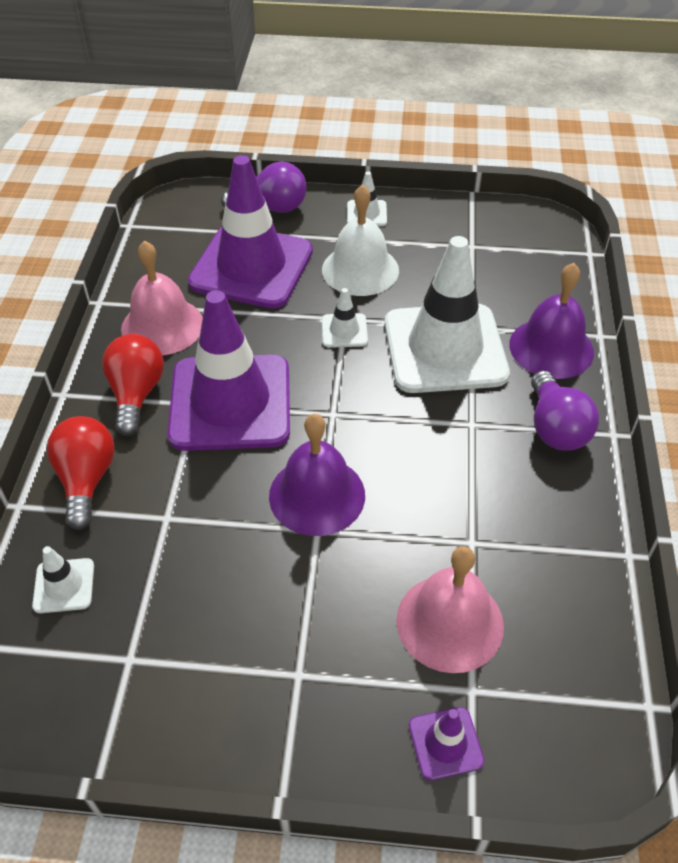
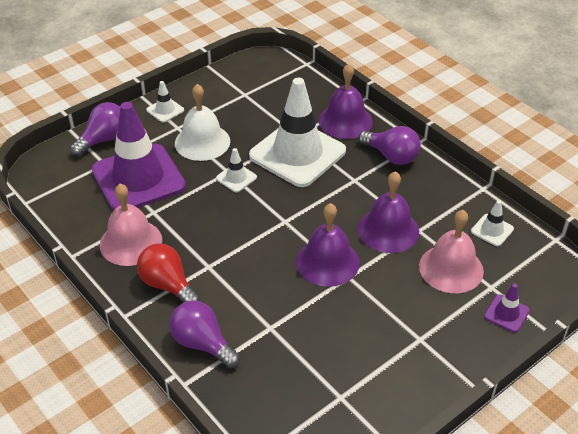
camera: 45 degrees left, 5 degrees down
(64, 586) = (263, 396): white traffic cone -> white traffic cone (492, 230)
(86, 480) = (202, 343): red light bulb -> purple light bulb
(230, 403) = (226, 252): purple traffic cone -> none
(434, 513) = (388, 230): none -> purple bell

